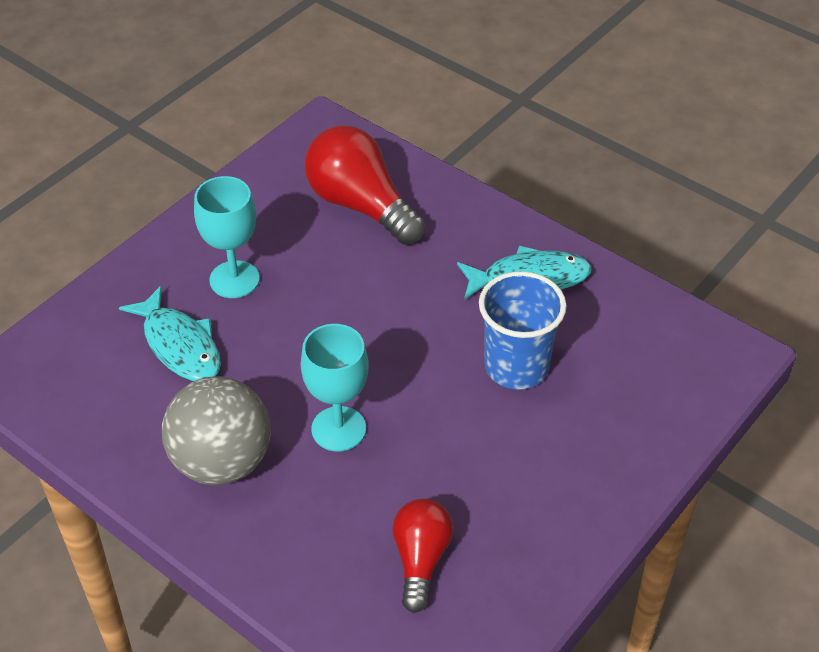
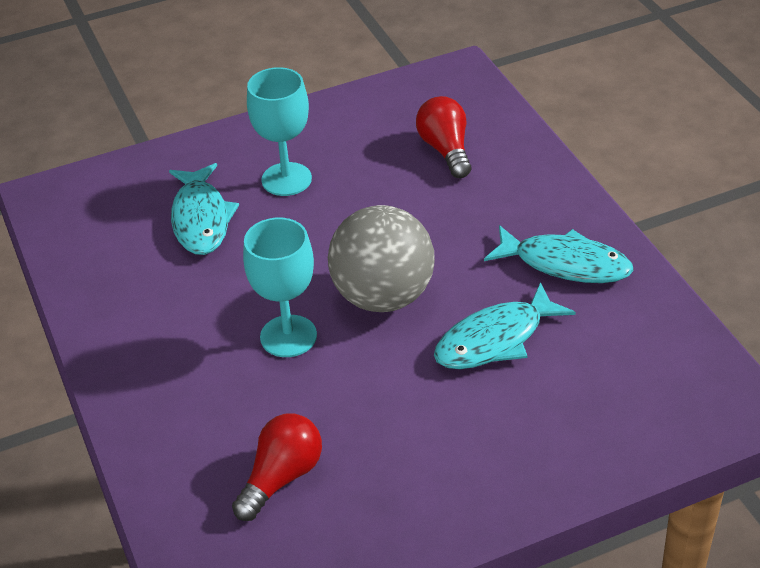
camera: 30 degrees right, 5 degrees down
(222, 462) = (167, 328): grey ball -> grey ball (383, 297)
(360, 205) = (446, 150): red light bulb -> red light bulb, size x0.62
(516, 367) = (495, 339): blue cup -> turquoise fish

